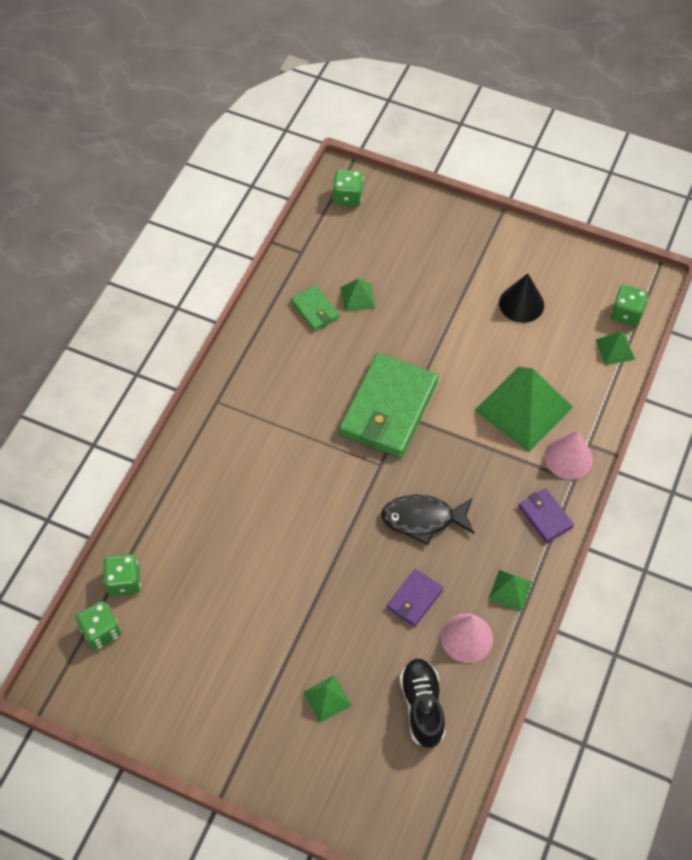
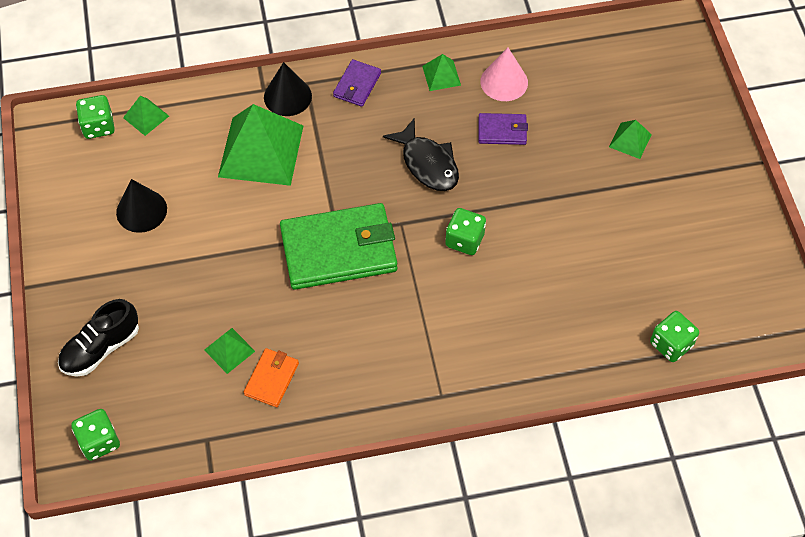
camera: 125 degrees left, 0 degrees up
(101, 631) = (725, 330): green dice -> green dice (464, 240)
(315, 310) = (271, 379): green wallet -> orange wallet
(422, 706) = (581, 80): black shoe -> black shoe (101, 348)
(568, 458) = (287, 96): pink cone -> black cone

